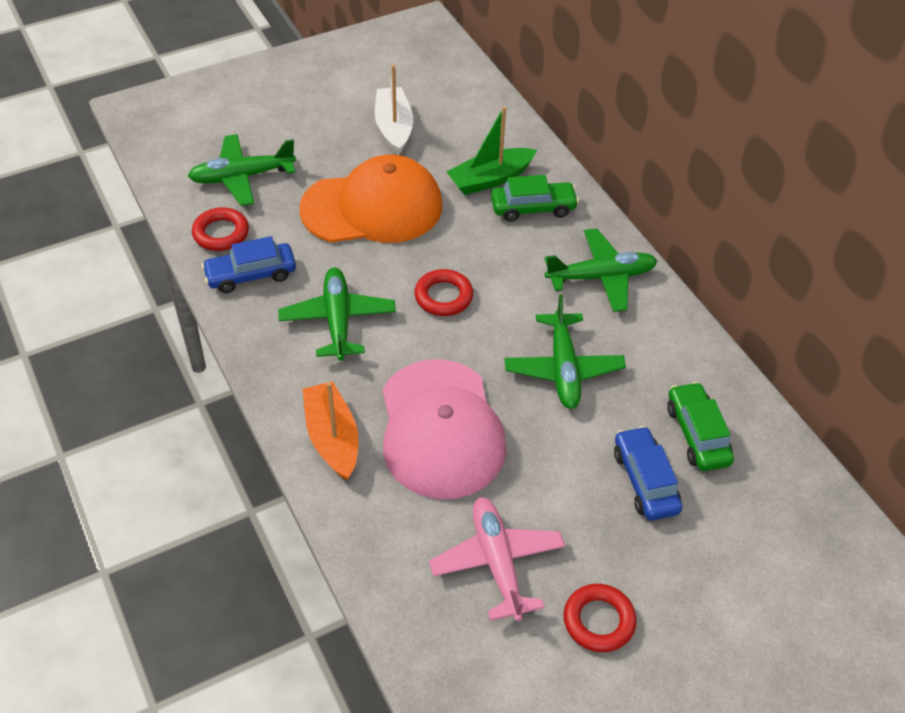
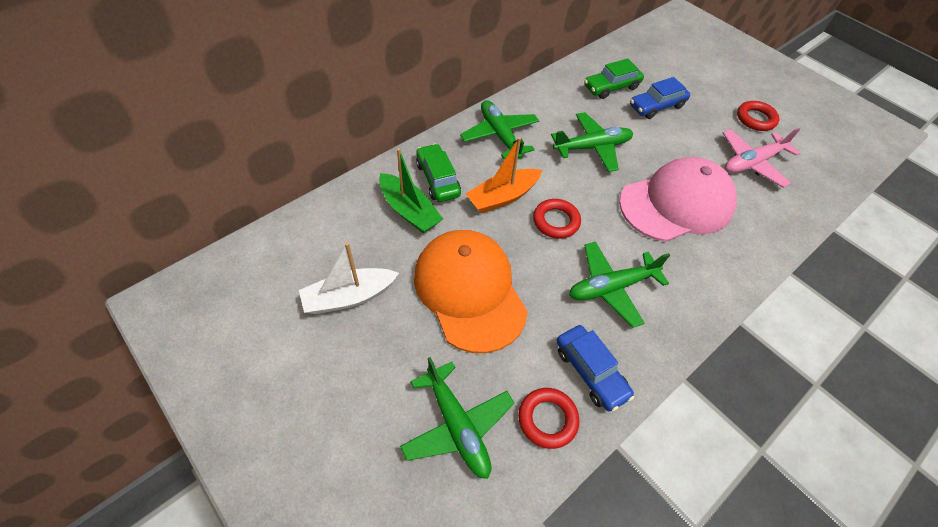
camera: 105 degrees left, 5 degrees up
(332, 438) = (721, 264): orange boat -> orange boat (502, 197)

